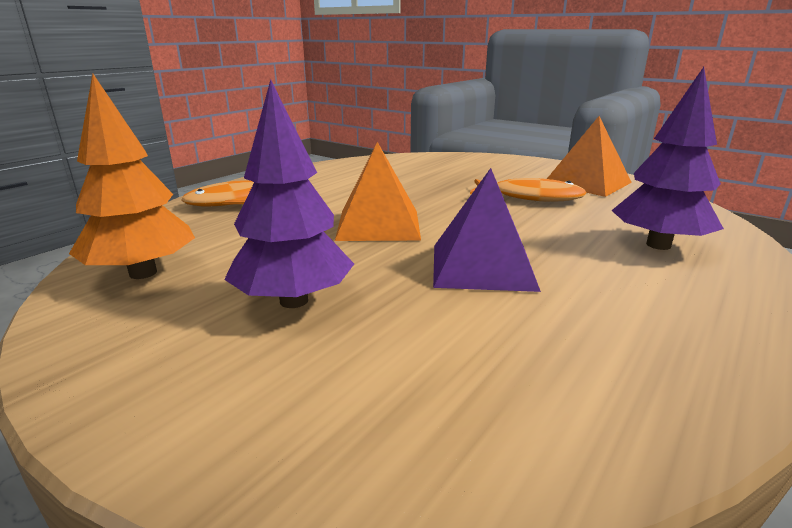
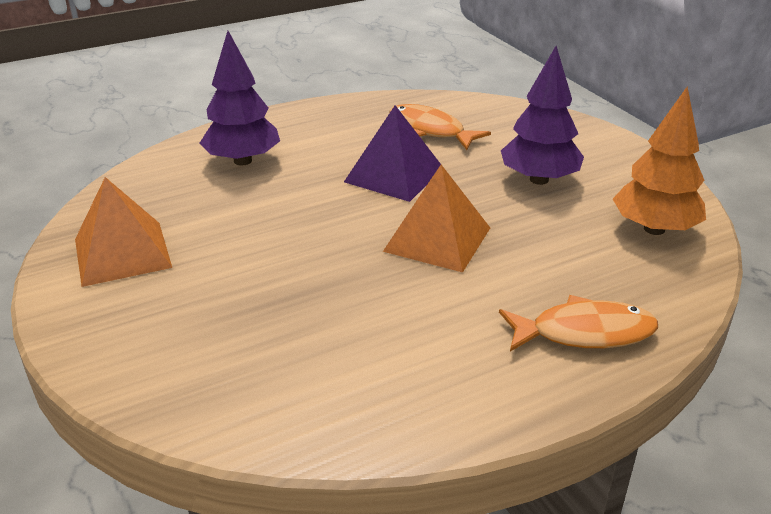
camera: 155 degrees left, 10 degrees up
(531, 197) = (234, 242): orange fish -> orange fish (430, 130)

